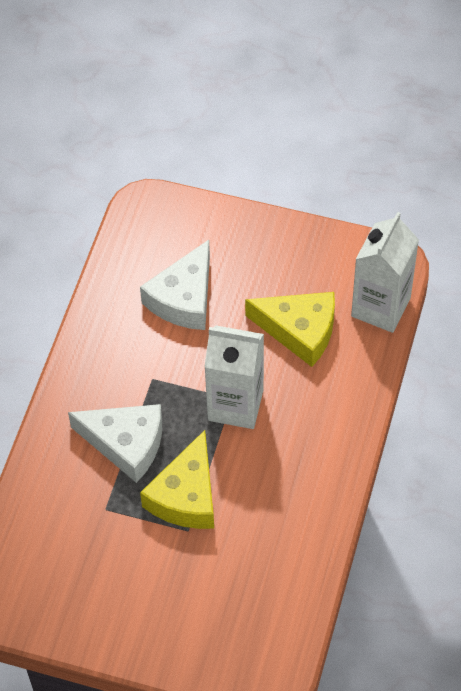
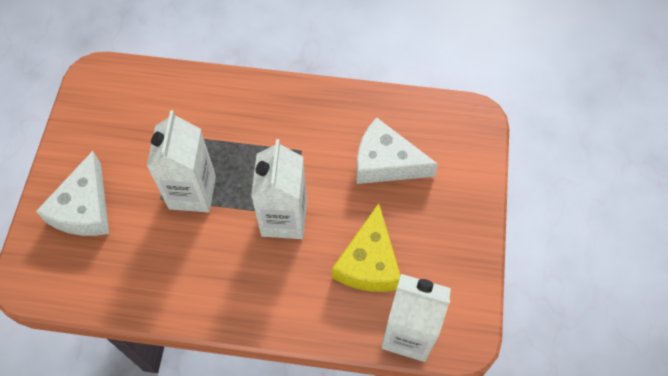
camera: 80 degrees right, 5 degrees up
(126, 444) = (237, 140): white cheese -> white cheese (84, 208)
(186, 495) = (192, 192): yellow cheese -> white carton

